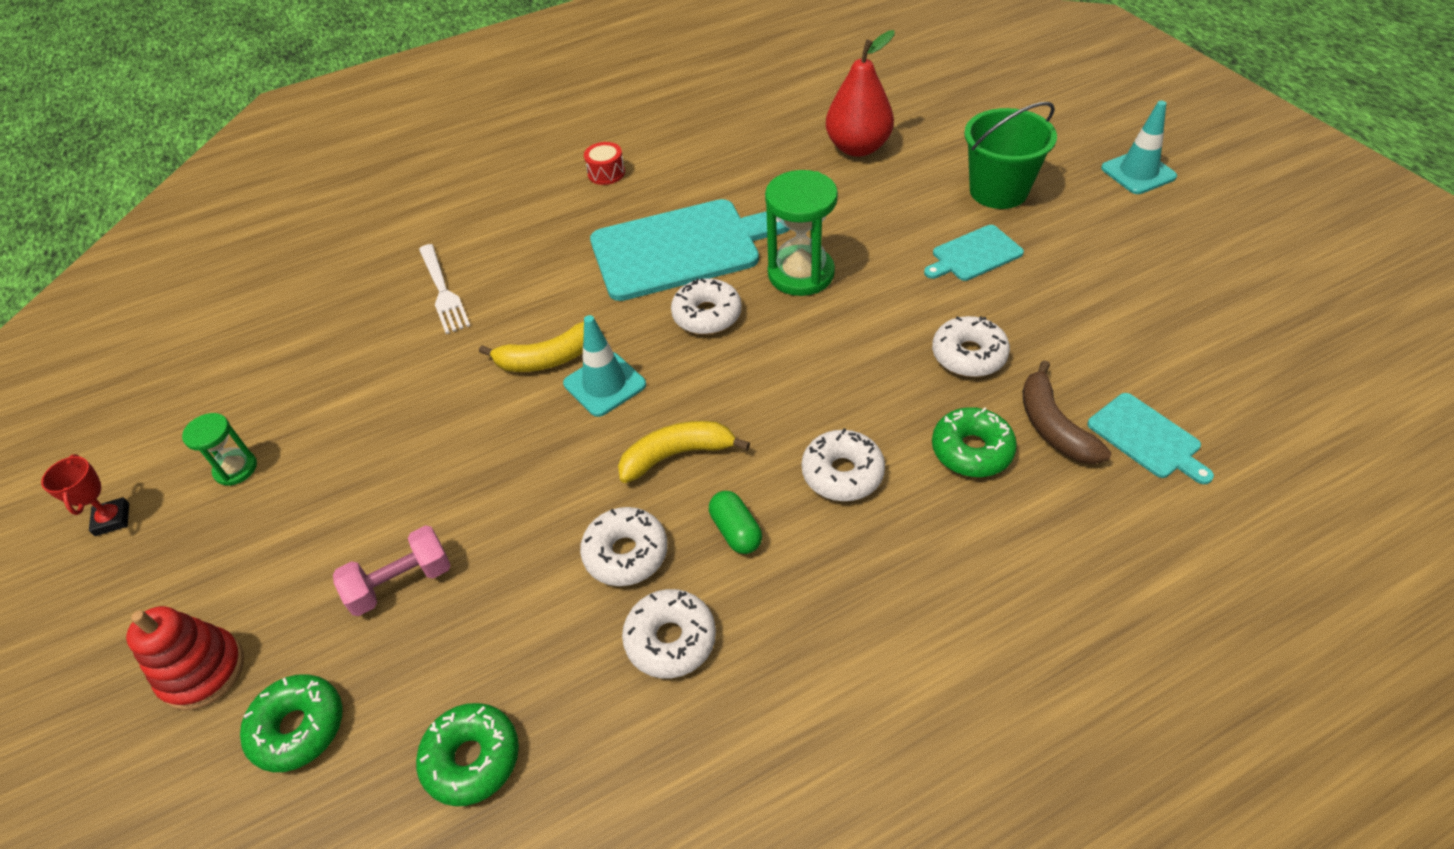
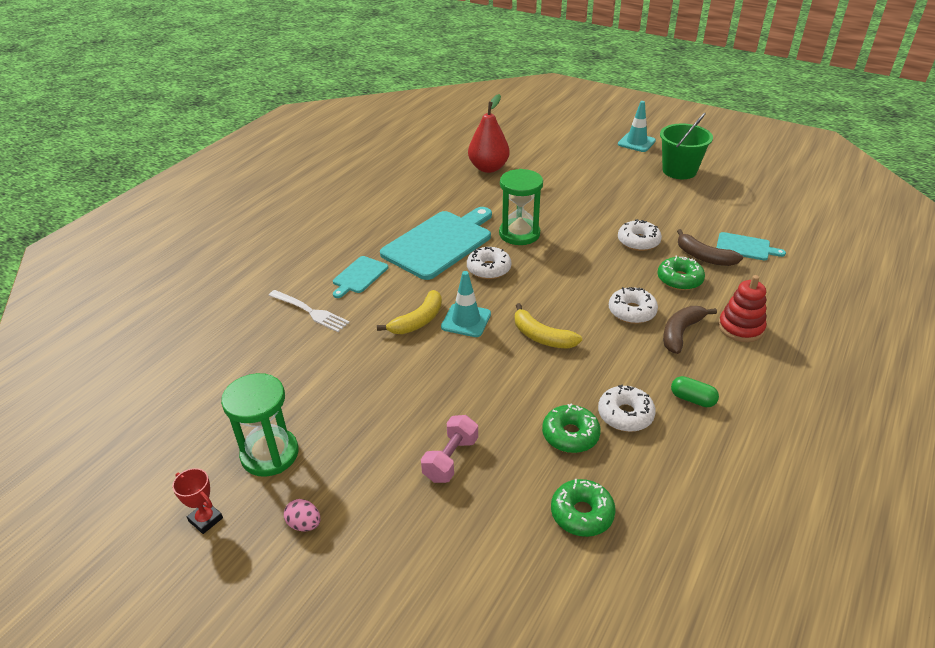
camera: 35 degrees left, 10 degrees down
(186, 581) = (304, 524): none -> pink egg
(203, 671) = (372, 560): red stacking toy -> red stacking toy (740, 328)
(236, 469) = (270, 454): green hourglass -> green hourglass, size x1.82
(298, 728) = (467, 553): green donut -> green donut (570, 435)
(606, 173) = (352, 220): red drum -> none
(626, 553) = (562, 390): white donut -> none
(677, 455) = (541, 336): yellow banana -> yellow banana turned 90 degrees counterclockwise
(736, 531) = (607, 356): green capsule -> green capsule (692, 399)
(883, 545) = (681, 333): none -> brown banana
(974, 254) = (597, 198): turquoise cutting board -> turquoise cutting board (359, 276)
(998, 191) = (580, 168): green bucket -> green bucket (679, 171)

